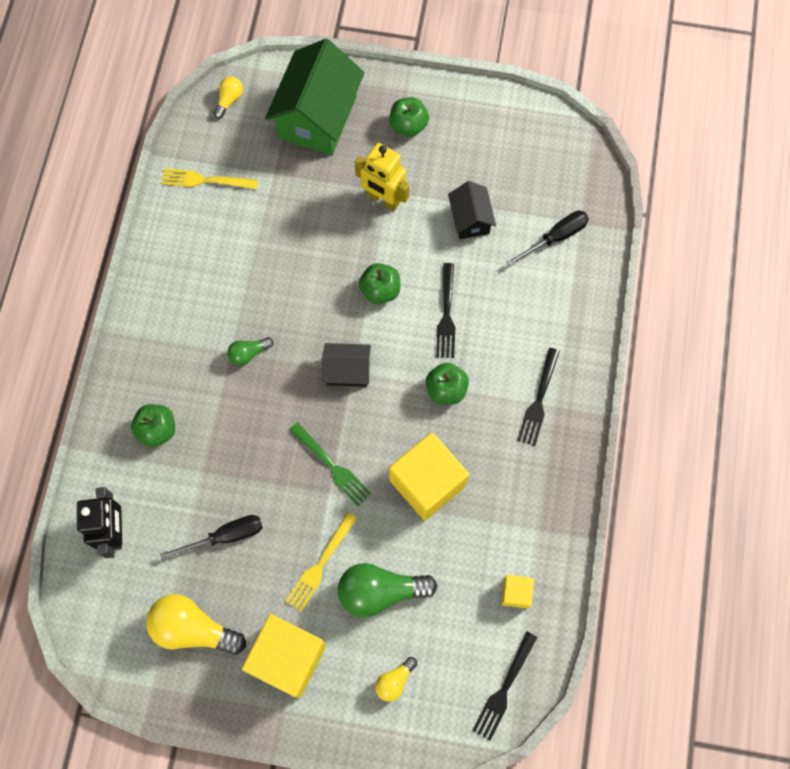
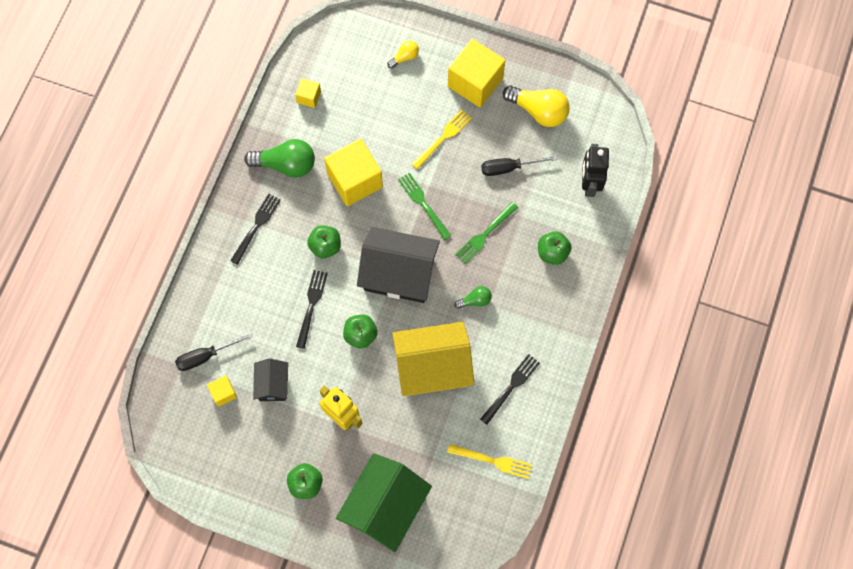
camera: 170 degrees left, 0 degrees up
(229, 100) = (462, 539): yellow light bulb -> none
(246, 439) = (485, 234): none -> green fork
(288, 268) = (432, 367): none -> yellow house
(347, 370) = (399, 274): black house -> black house, size x1.92
(380, 591) = (403, 113): green light bulb -> green light bulb (286, 165)
(504, 689) = (332, 41): black fork -> black fork (511, 387)
(523, 201) = (223, 393): none -> yellow cube

